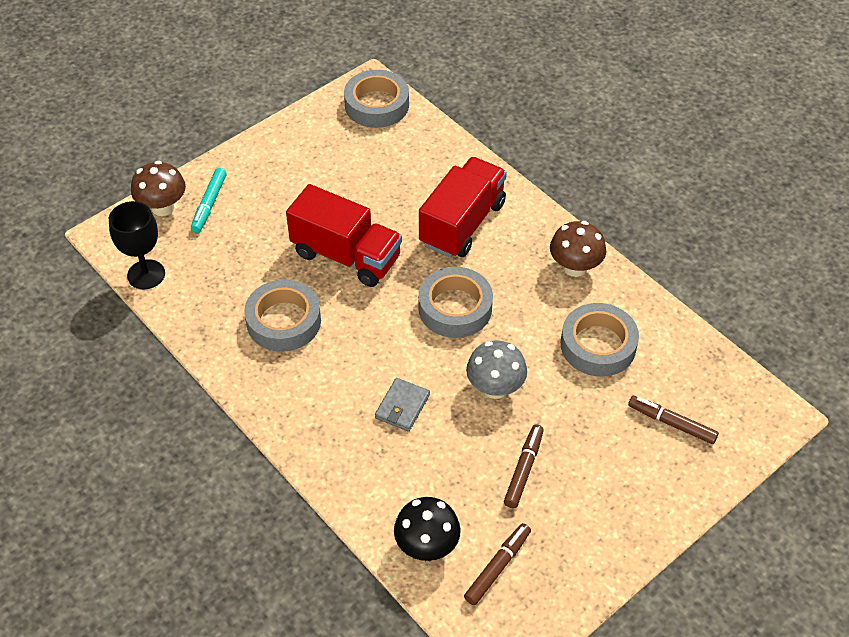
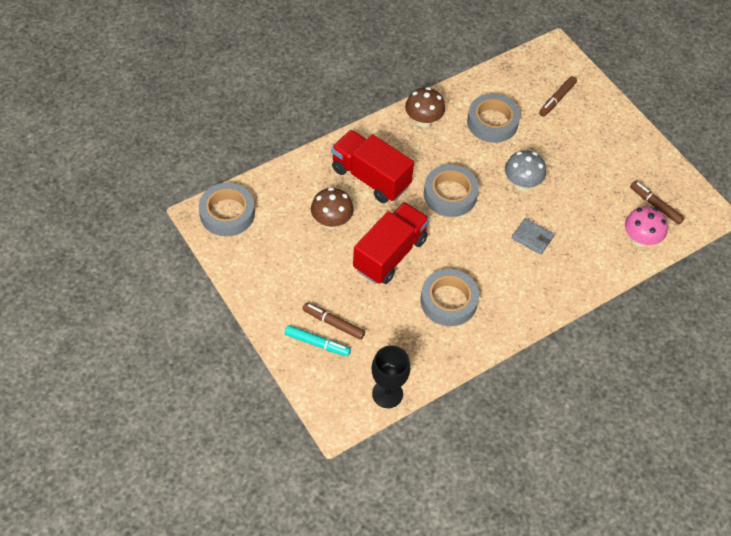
camera: 85 degrees left, 5 degrees up
(163, 207) = (314, 378): brown mushroom -> brown mushroom (331, 221)
(427, 546) = (640, 239): black mushroom -> pink mushroom
(524, 469) = (586, 180): brown marker -> brown marker (333, 323)

